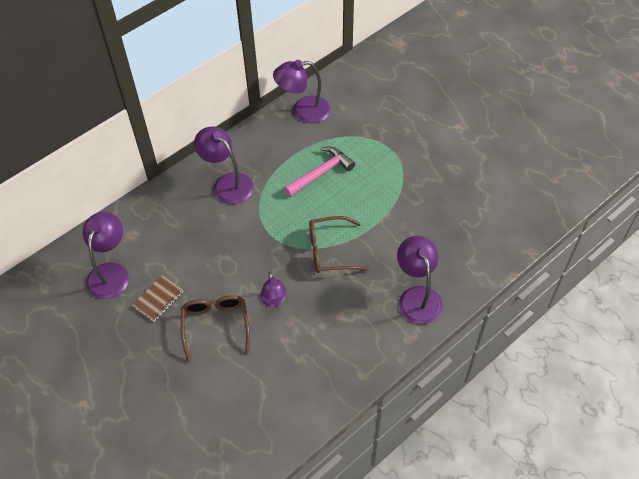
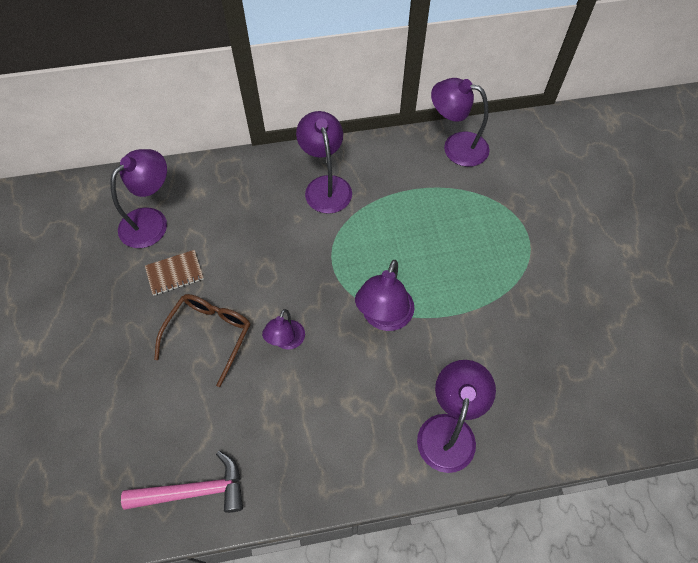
camera: 30 degrees right, 5 degrees up
(321, 173) = (431, 223): pink hammer -> pink hammer (194, 490)
(330, 251) = (384, 318): brown glasses -> purple lamp

